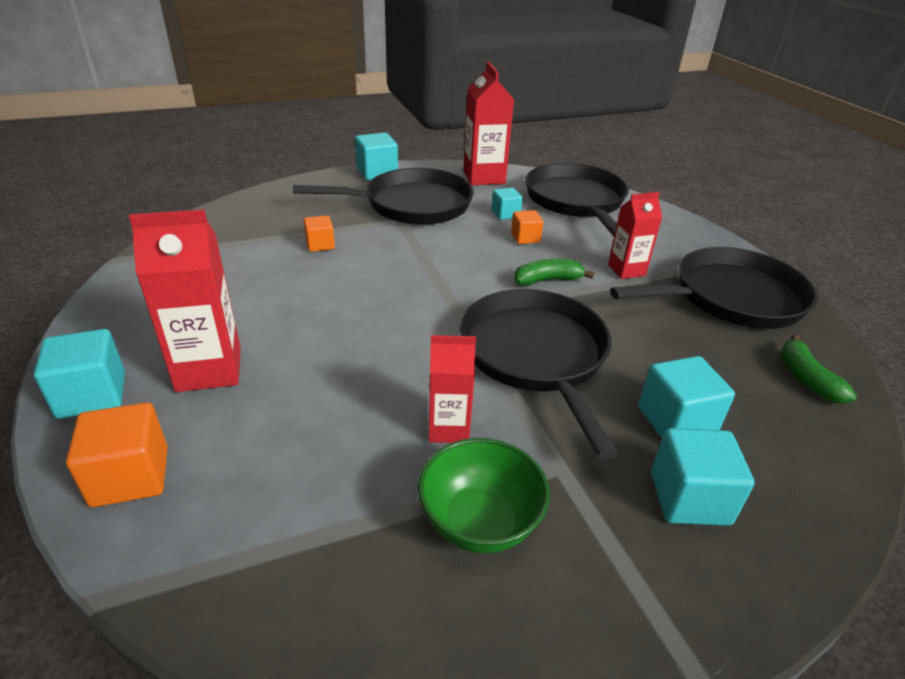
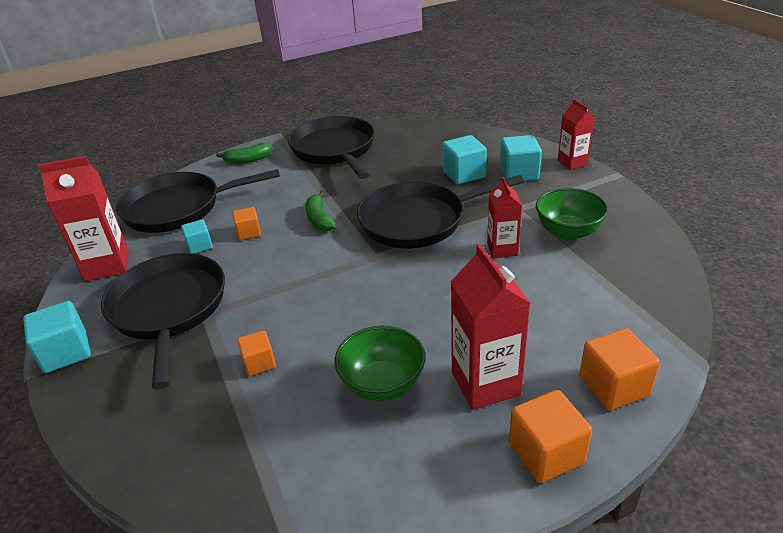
camera: 90 degrees left, 0 degrees up
(92, 395) = (546, 453): turquoise cube -> orange cube
(252, 305) = (382, 384): none -> green bowl
(626, 270) = (301, 186): red carton -> red carton (572, 162)
(806, 379) = (414, 136): green banana -> green banana (248, 160)

